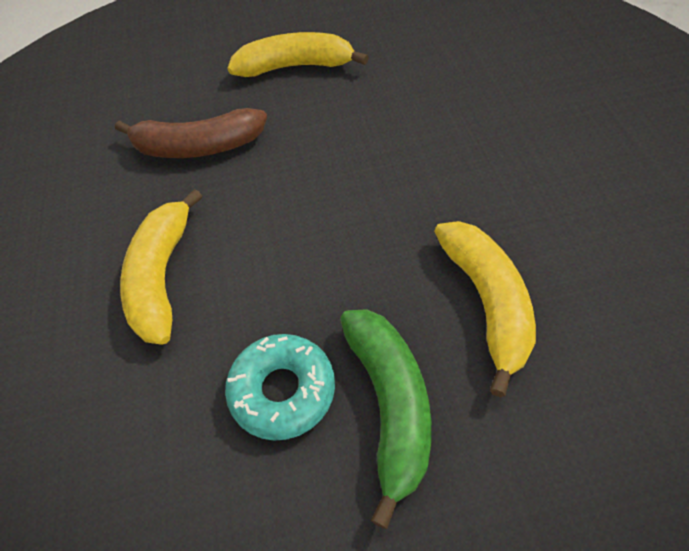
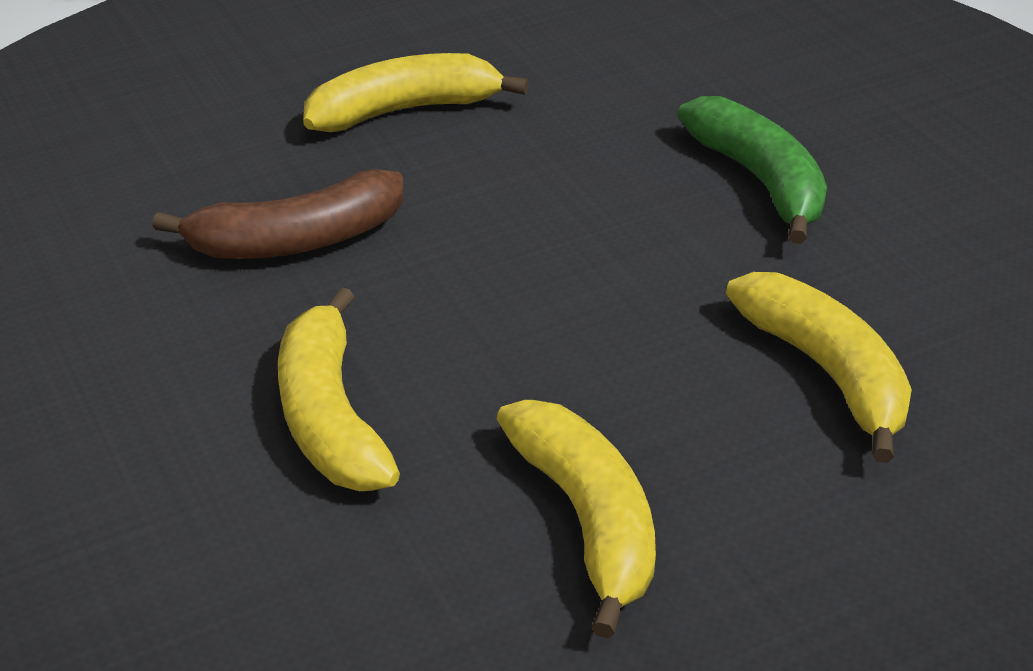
camera: 20 degrees left, 15 degrees down
(282, 391) = (587, 519): turquoise donut -> yellow banana
(390, 404) = (743, 506): green banana -> green banana (759, 180)

